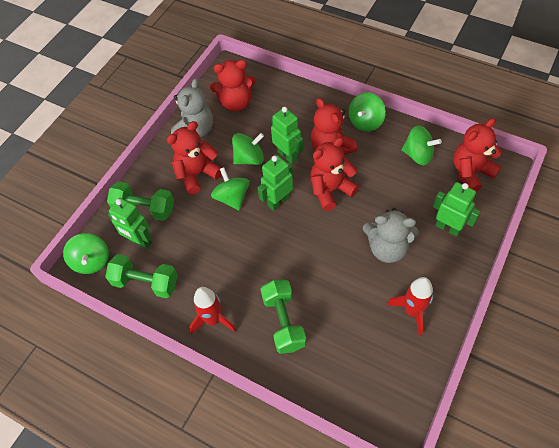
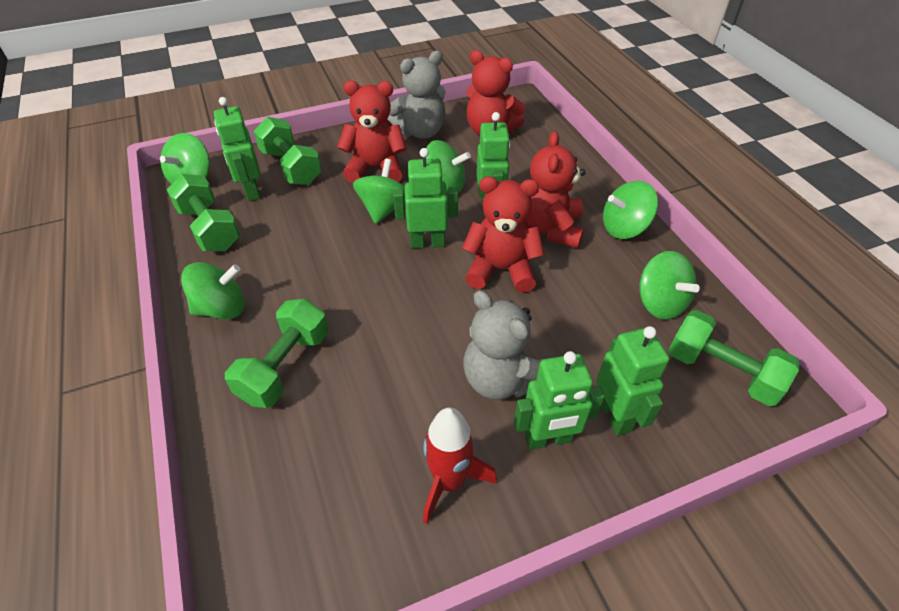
camera: 35 degrees right, 10 degrees down
(213, 320) = (221, 308): red rocket -> green spinning top
(432, 260) = (548, 439): none -> green robot
(471, 172) = (722, 371): red teddy bear -> green dumbbell

